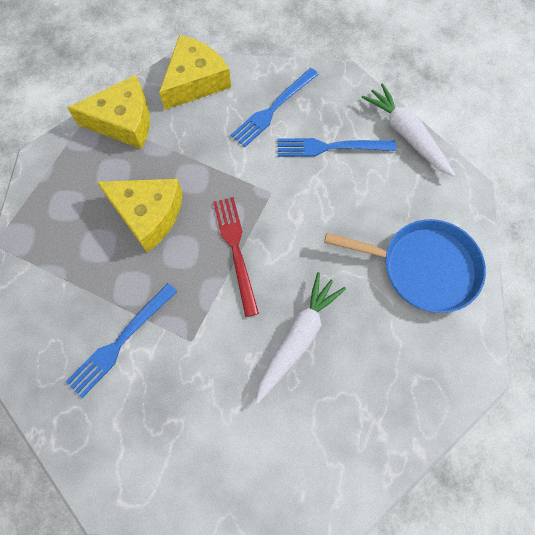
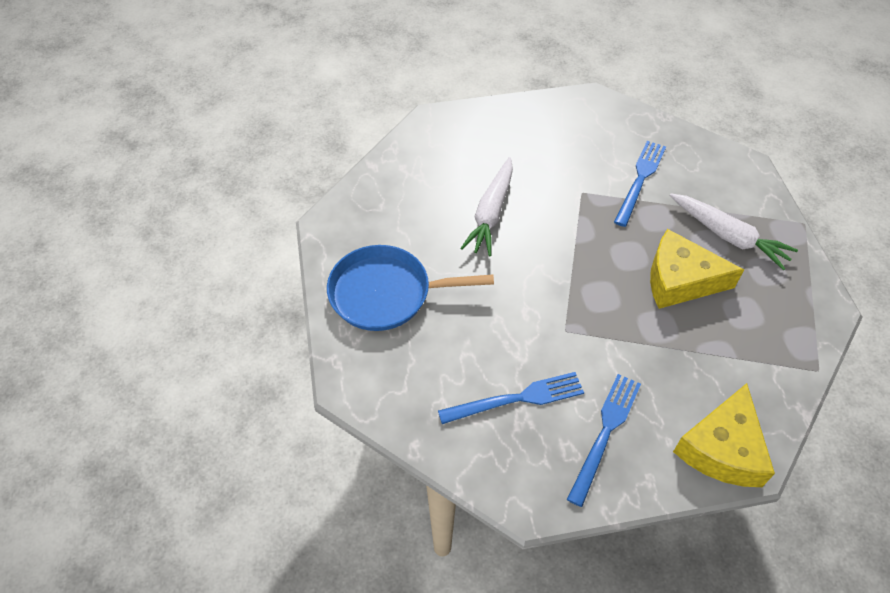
camera: 165 degrees right, 15 degrees down
(123, 122) = (773, 371): yellow cheese -> none
(236, 250) = (576, 268): red fork -> none
(406, 135) = (427, 438): white carrot -> white carrot (728, 236)

